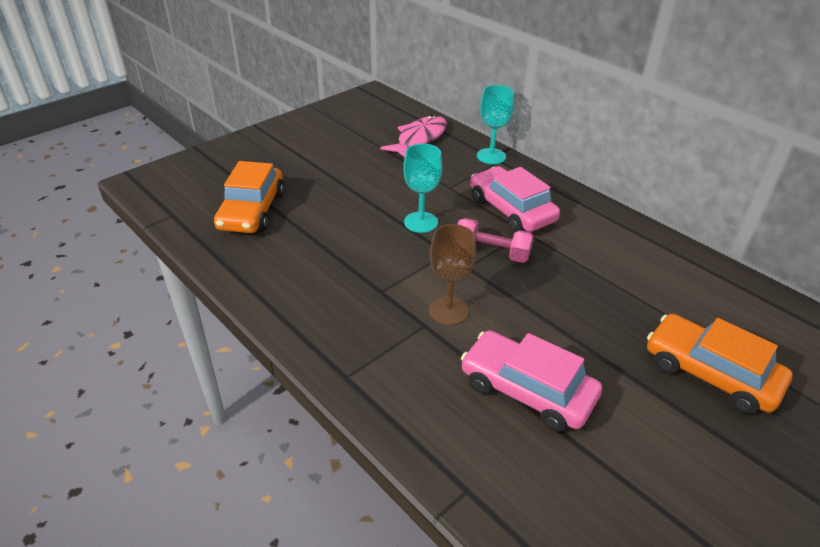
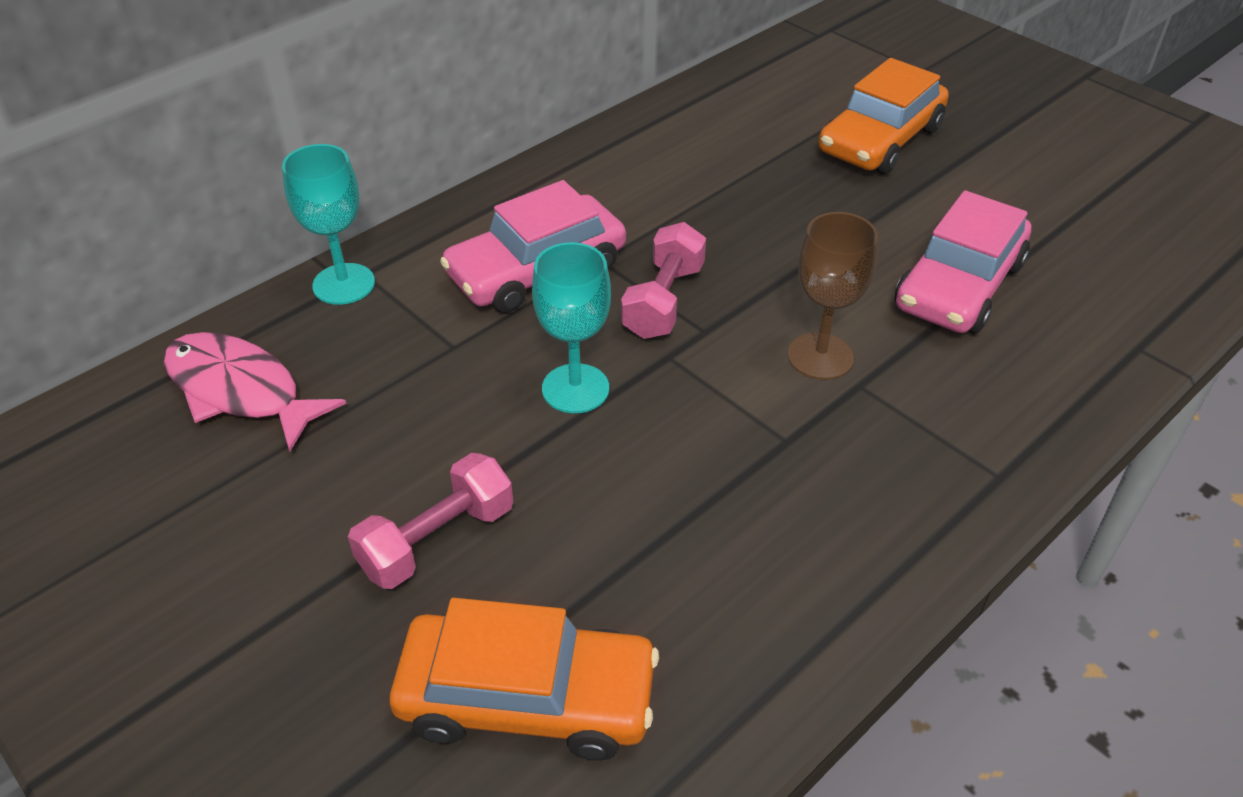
camera: 90 degrees left, 5 degrees up
(333, 188) = (437, 540): none -> pink dumbbell

